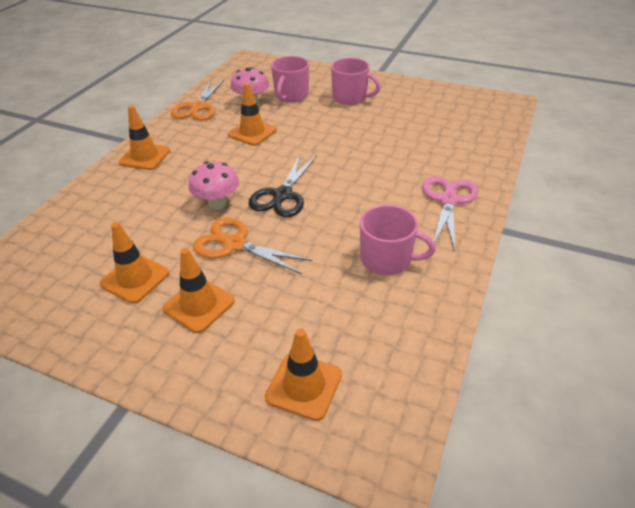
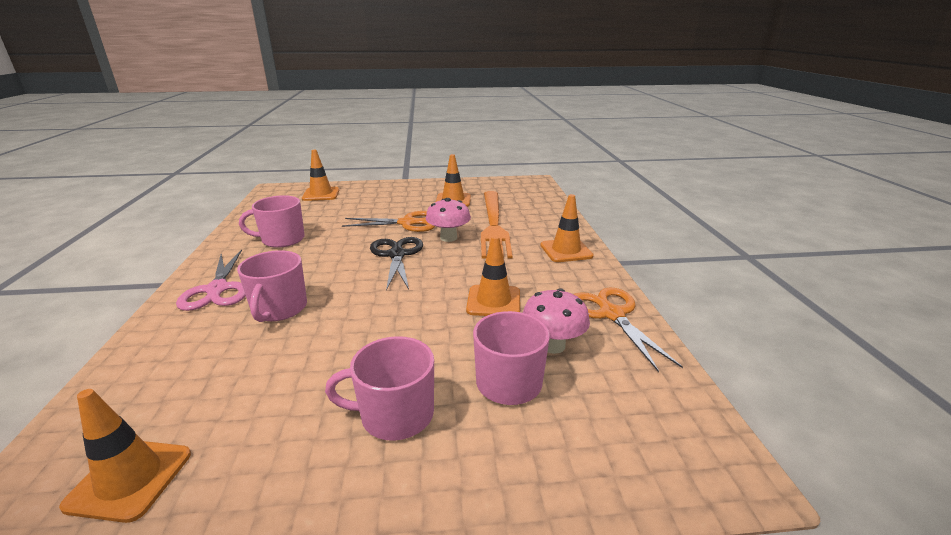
camera: 150 degrees right, 15 degrees down
(154, 209) = (493, 225): none -> orange fork
(199, 305) = (401, 201): orange traffic cone -> orange traffic cone (130, 479)
(397, 167) = (279, 309): none -> pink mug

